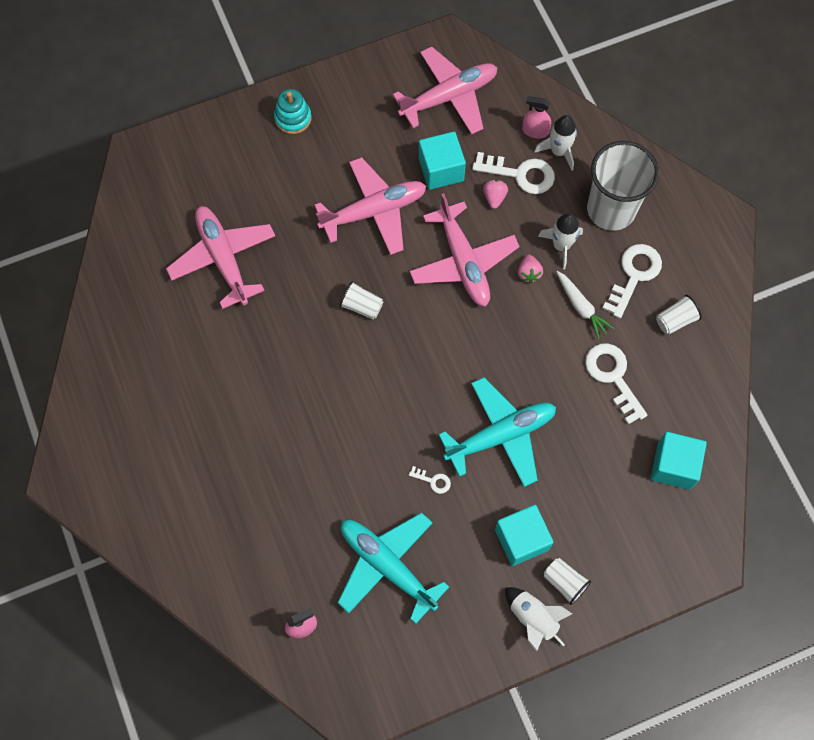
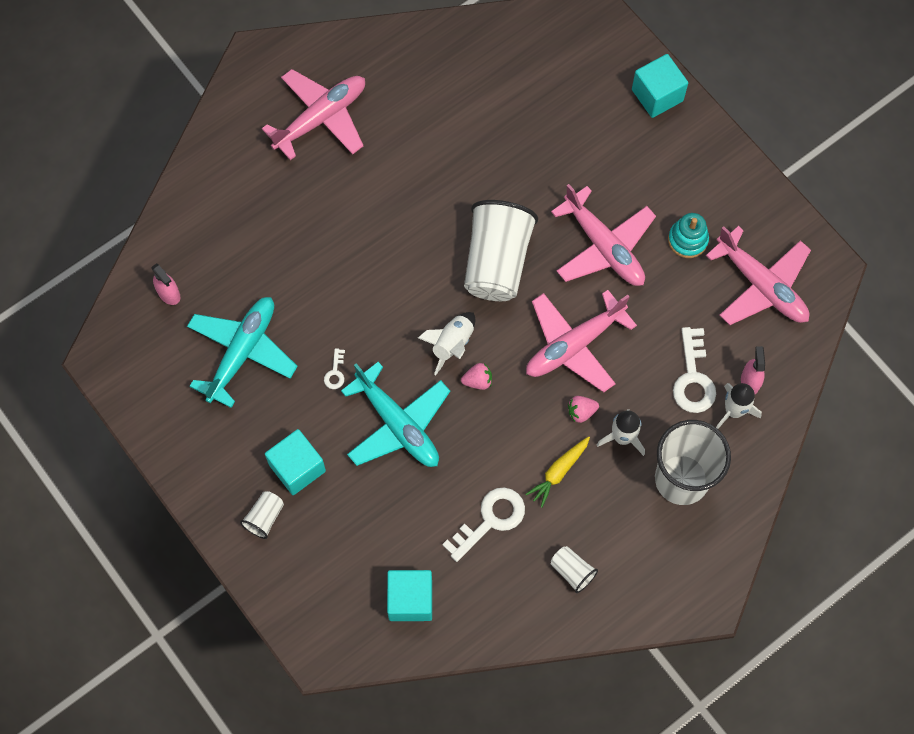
camera: 75 degrees right, 0 degrees up
(223, 258) = (509, 124): pink plane -> pink plane (321, 118)
(293, 118) = (684, 143): turquoise stacking toy -> turquoise stacking toy (687, 240)
(362, 306) = (497, 262): white cup -> white cup, size x2.26
(441, 170) = (672, 298): turquoise cube -> turquoise cube (657, 95)
(494, 197) = (657, 358): pink strawberry -> pink strawberry (478, 381)
(533, 619) = (222, 496): white rocket -> white rocket (452, 344)
(581, 307) = (558, 472): white carrot -> yellow carrot
(634, 275) = (611, 518): white key -> none

